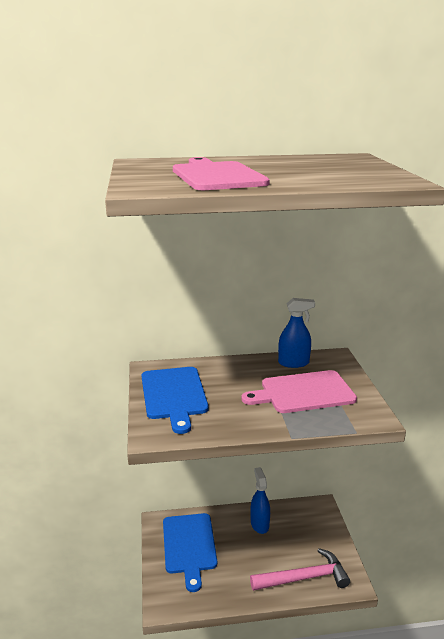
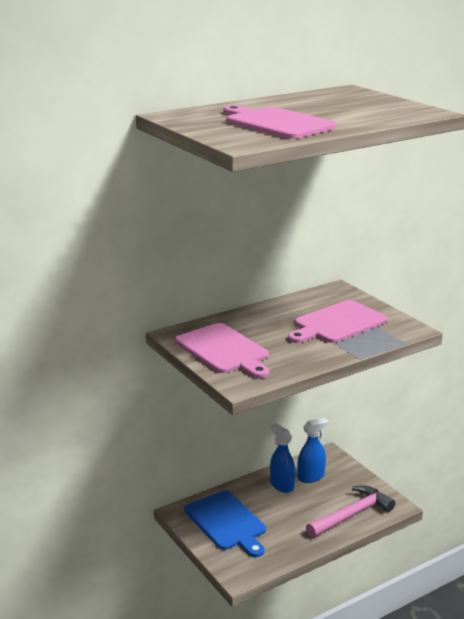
camera: 25 degrees left, 0 degrees up
(174, 395) = (224, 350): blue cutting board -> pink cutting board
(293, 363) = (306, 301): blue spray bottle -> blue spray bottle (311, 477)

